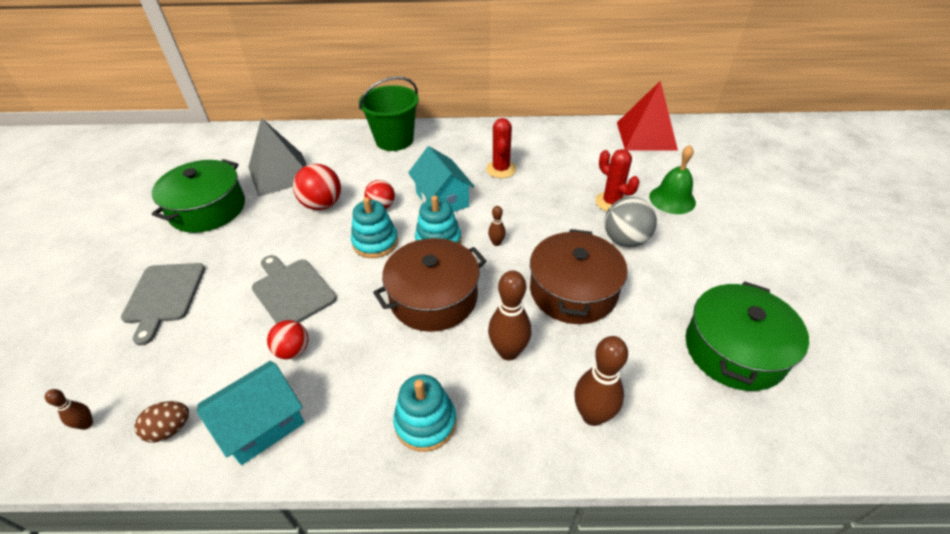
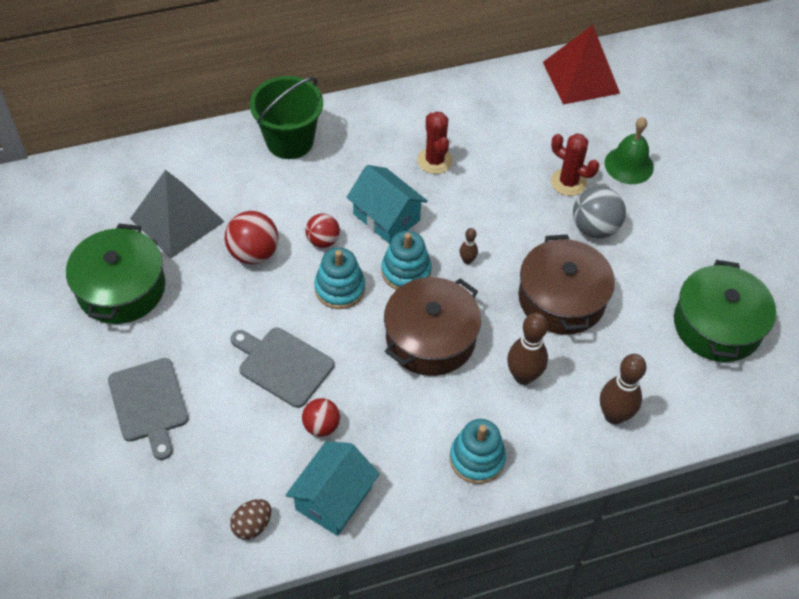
camera: 20 degrees left, 10 degrees up
(86, 424) = (170, 542): brown bowling pin -> none

